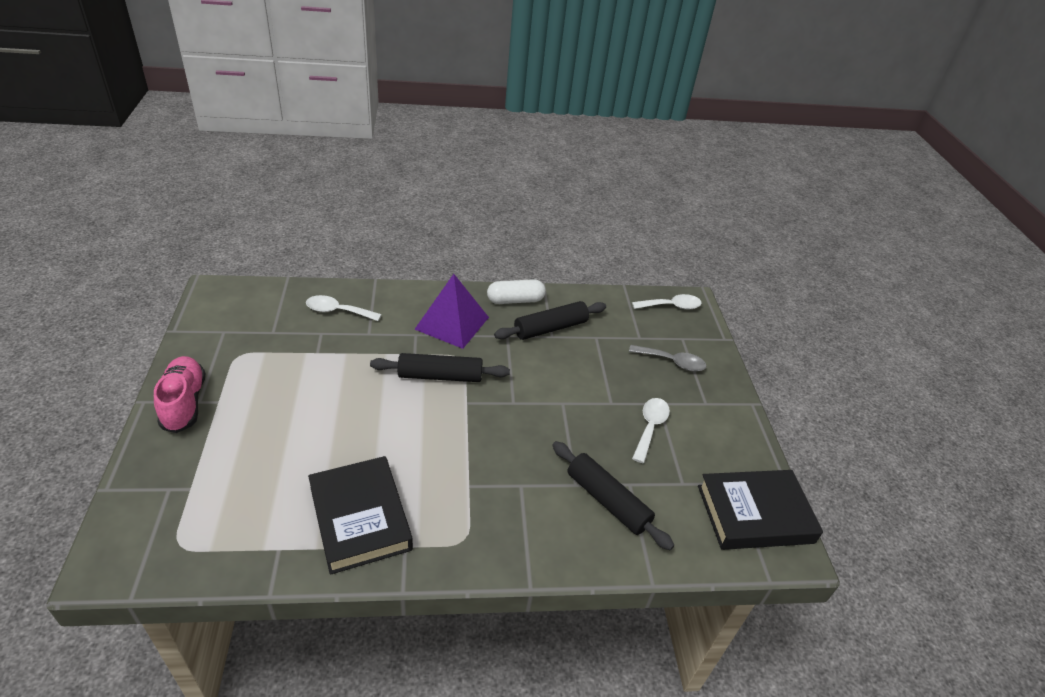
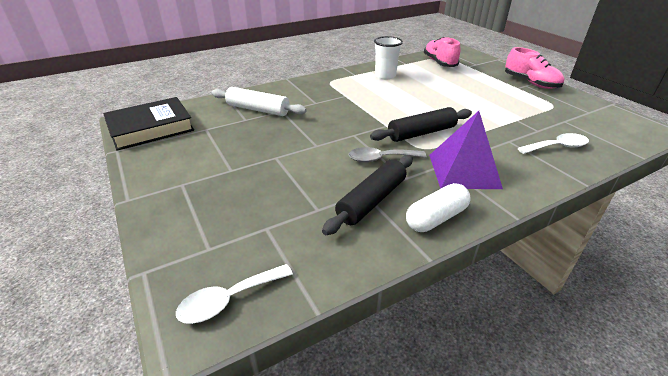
camera: 160 degrees right, 5 degrees down
(219, 523) = (439, 63): none -> pink shoe
(360, 518) = (385, 76): black book -> white cup
(607, 501) = (258, 109): black rolling pin -> white rolling pin
(650, 427) = (236, 151): white spoon -> none
(672, 362) = (220, 212): grey spoon -> grey spoon (380, 159)

